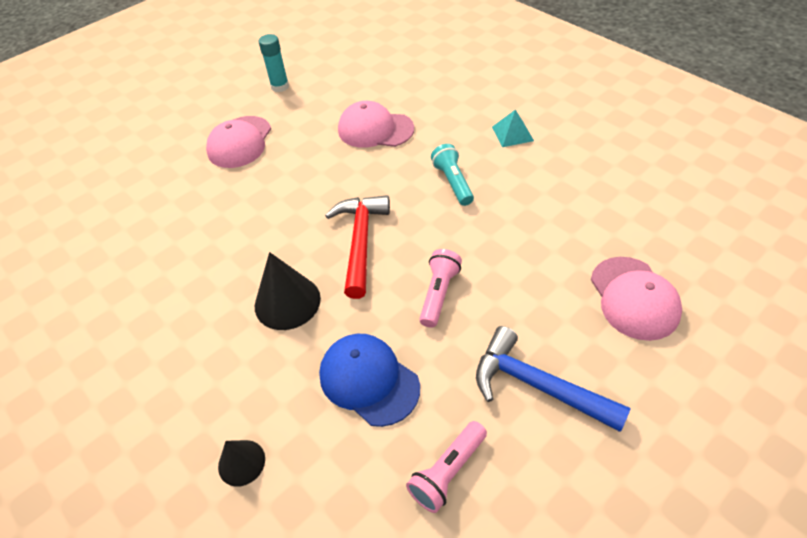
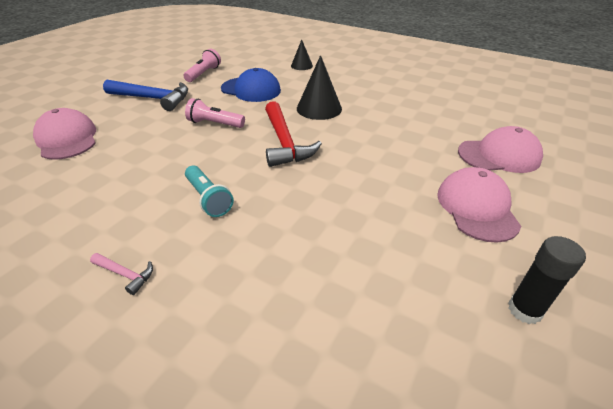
camera: 160 degrees right, 10 degrees down
(280, 86) = (524, 310): turquoise glue stick -> black glue stick
(375, 129) = (321, 251): pink cap -> pink cap (499, 155)
(439, 294) = (214, 124): pink flashlight -> pink flashlight turned 105 degrees clockwise
(512, 133) = (125, 274): turquoise pyramid -> pink hammer

